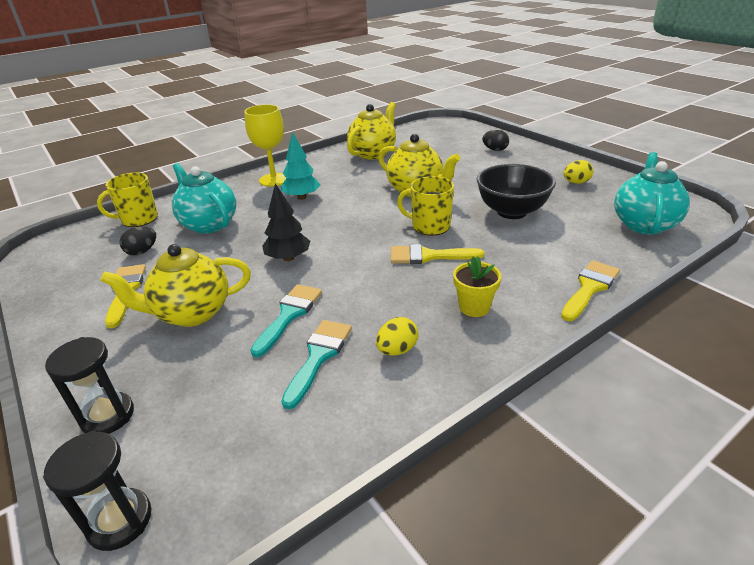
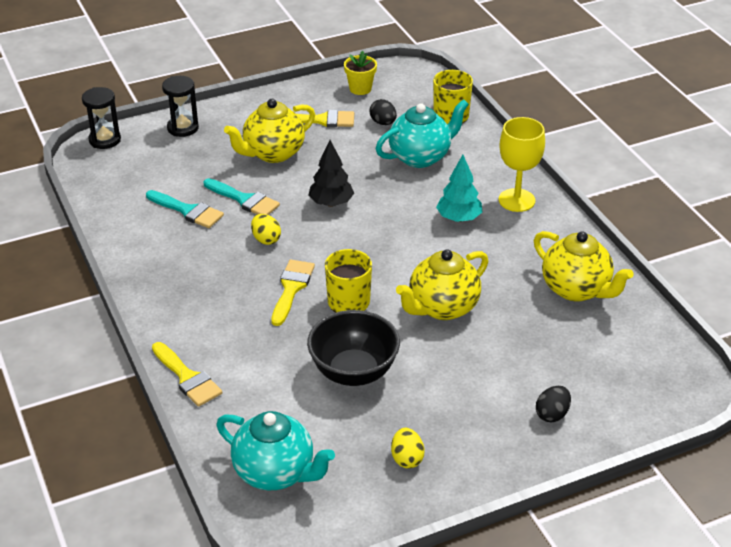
camera: 100 degrees right, 5 degrees up
(191, 313) = (272, 153): yellow teapot -> yellow teapot turned 120 degrees counterclockwise
(397, 350) = (173, 248): yellow egg -> yellow egg (266, 239)
(474, 307) = (200, 298): yellow flower pot -> yellow flower pot (360, 89)

